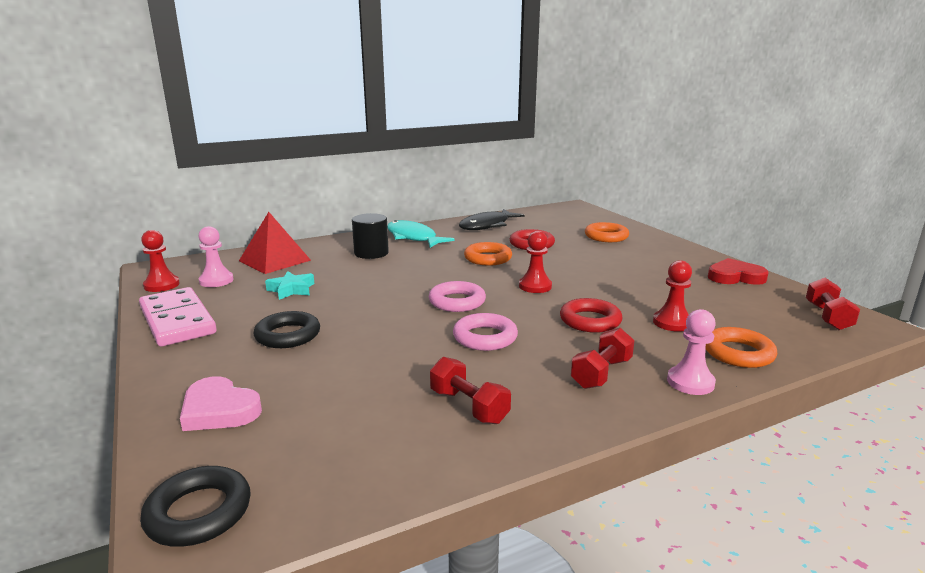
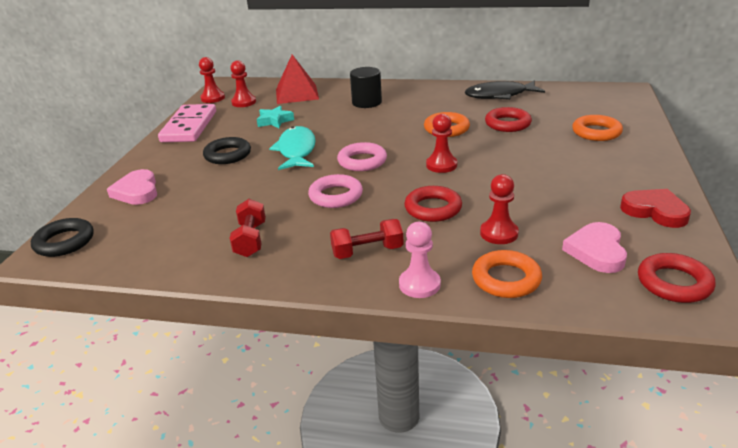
camera: 40 degrees right, 10 degrees up
(216, 281) = (244, 102): pink pawn -> red pawn
(413, 237) = (419, 95): turquoise fish -> turquoise fish (296, 150)
(752, 313) = (596, 251): none -> pink heart
(827, 317) = (674, 283): red dumbbell -> red ring

